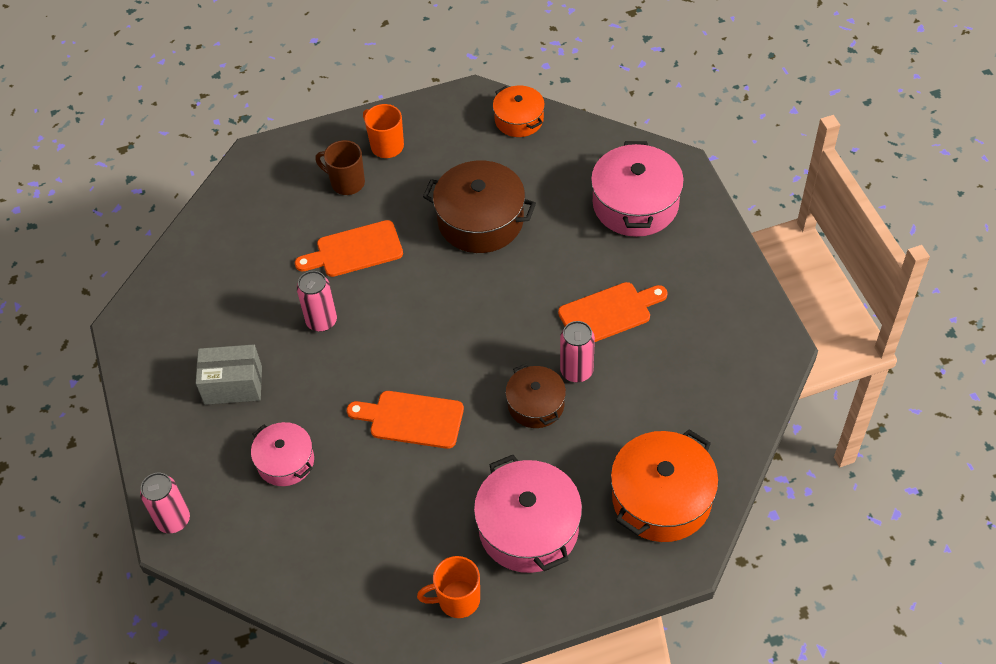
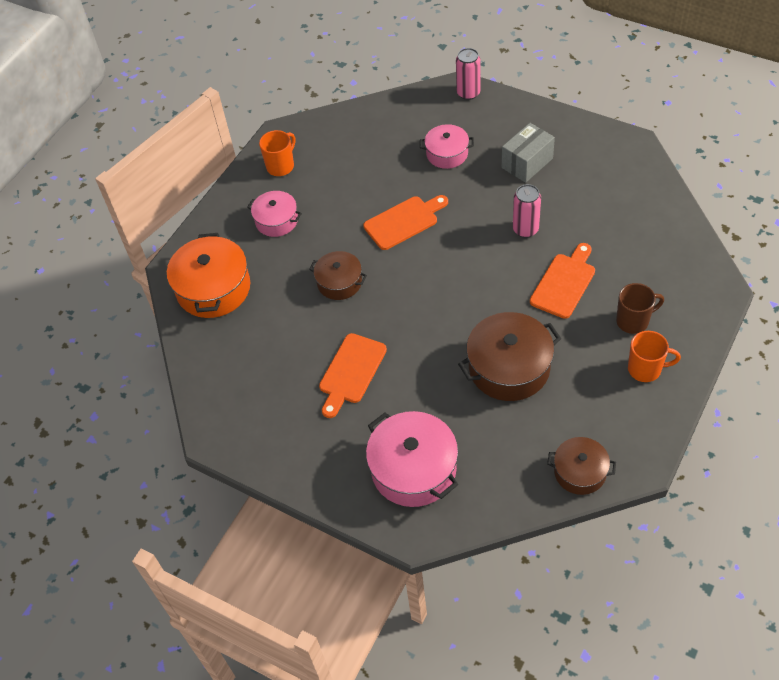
camera: 140 degrees right, 0 degrees up
(519, 120) = (580, 472): orange pot -> brown pot
(529, 528) = (276, 221): pink pot -> pink pot, size x0.60
(576, 371) = (334, 319): pink can -> none

